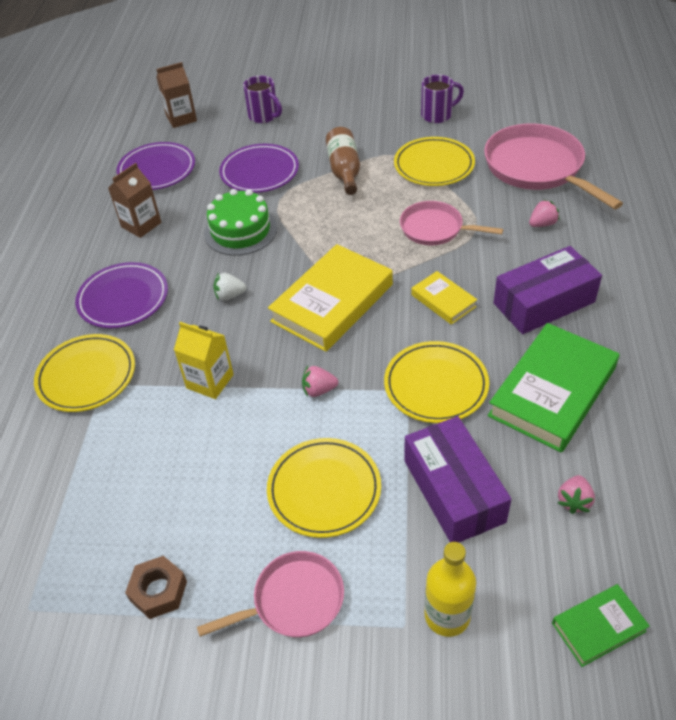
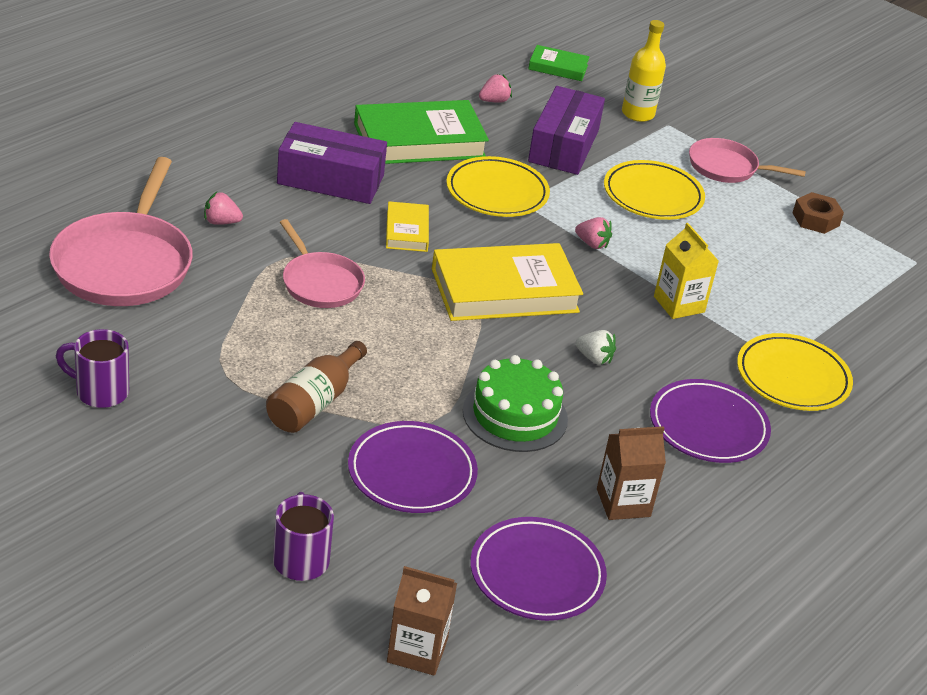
camera: 150 degrees left, 10 degrees down
(434, 165) = (214, 338): yellow plate -> none

